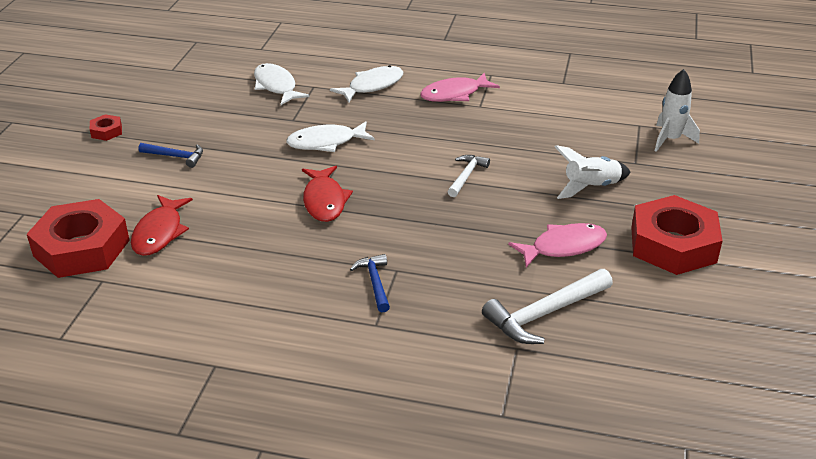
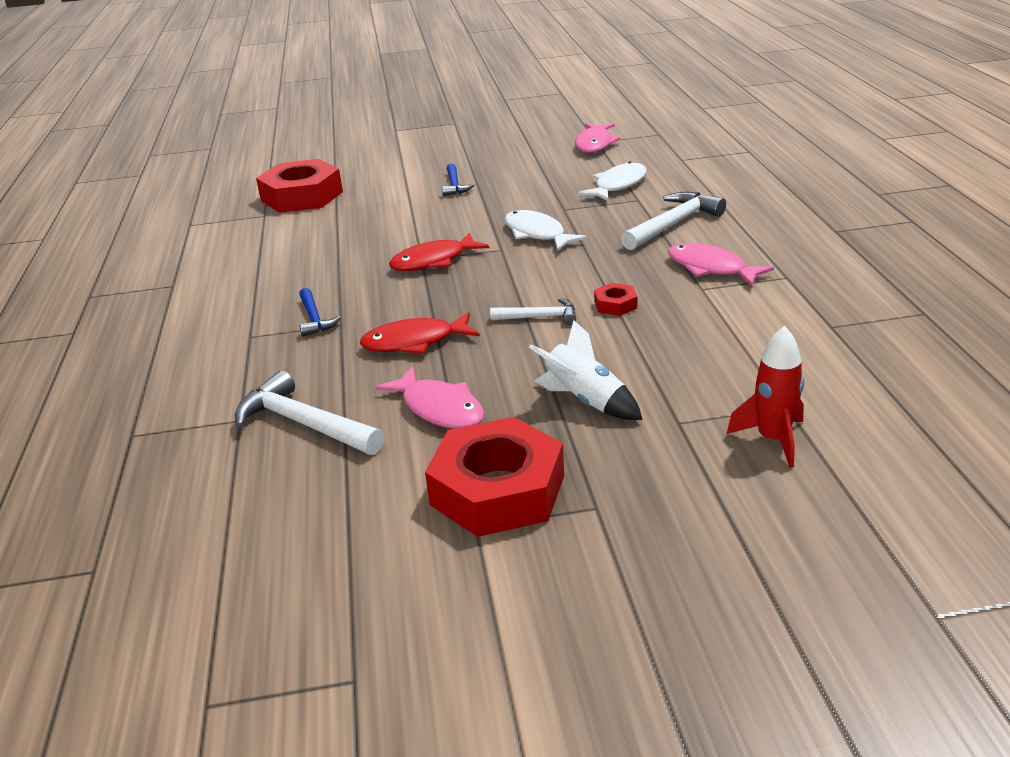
camera: 70 degrees right, 5 degrees down
(106, 131) = (470, 153): red nut -> red nut (615, 305)
(159, 232) = (338, 214): red fish -> red fish (415, 342)
(176, 72) = (594, 144): none -> pink fish
(372, 86) = (673, 224): white fish -> white hammer
(375, 282) = (314, 319): blue hammer -> blue hammer turned 105 degrees clockwise
(670, 140) = (773, 440): white rocket -> red rocket

